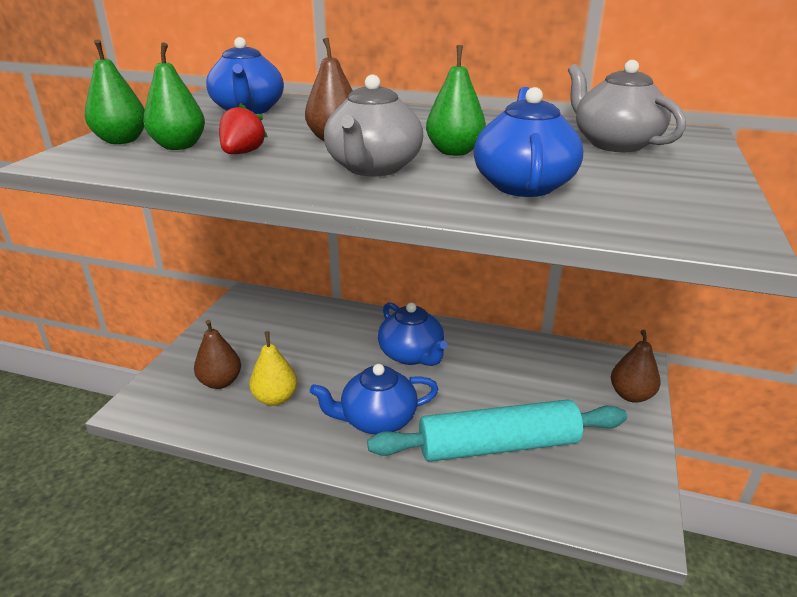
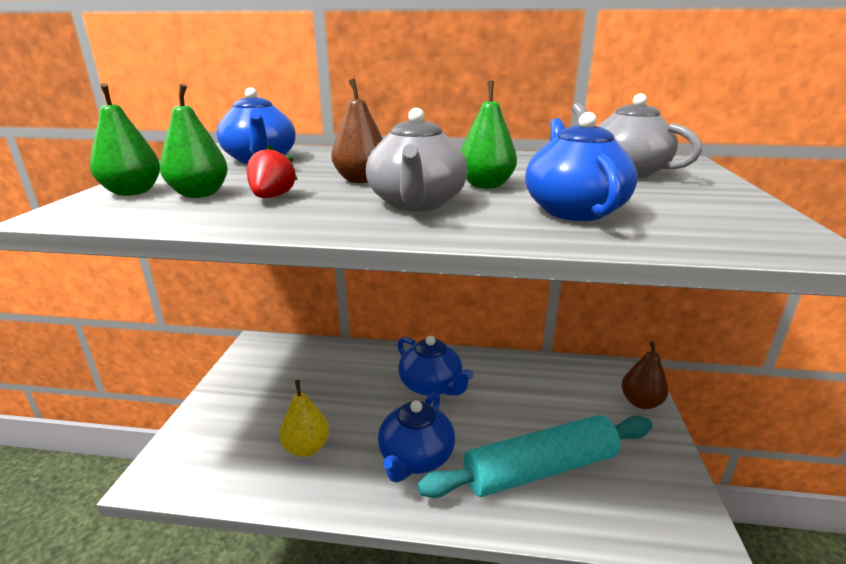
camera: 10 degrees left, 5 degrees down
(220, 382) = (244, 437): brown pear -> none
(377, 420) = (415, 458): blue teapot -> blue teapot turned 45 degrees counterclockwise

